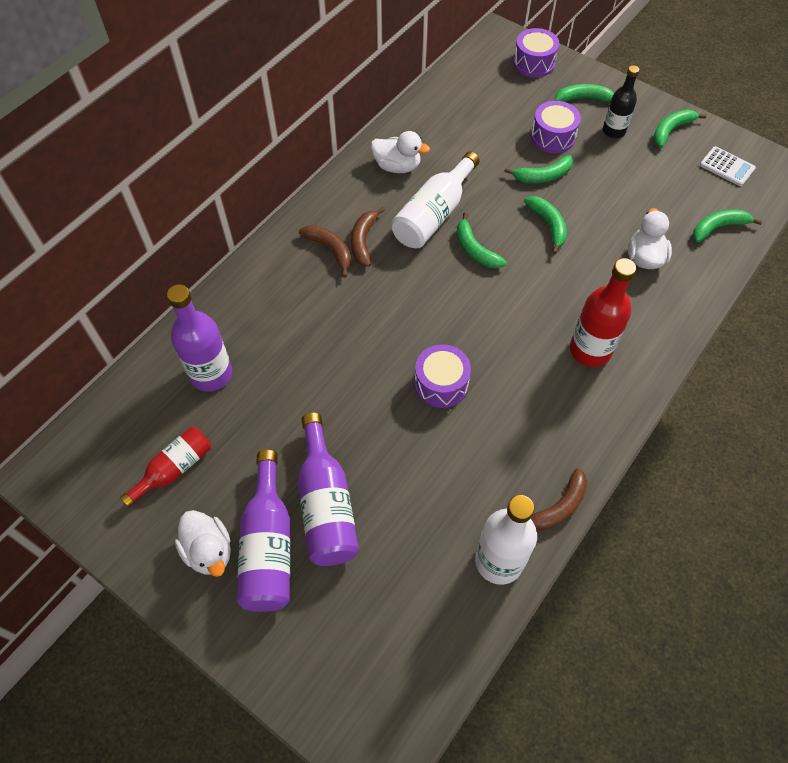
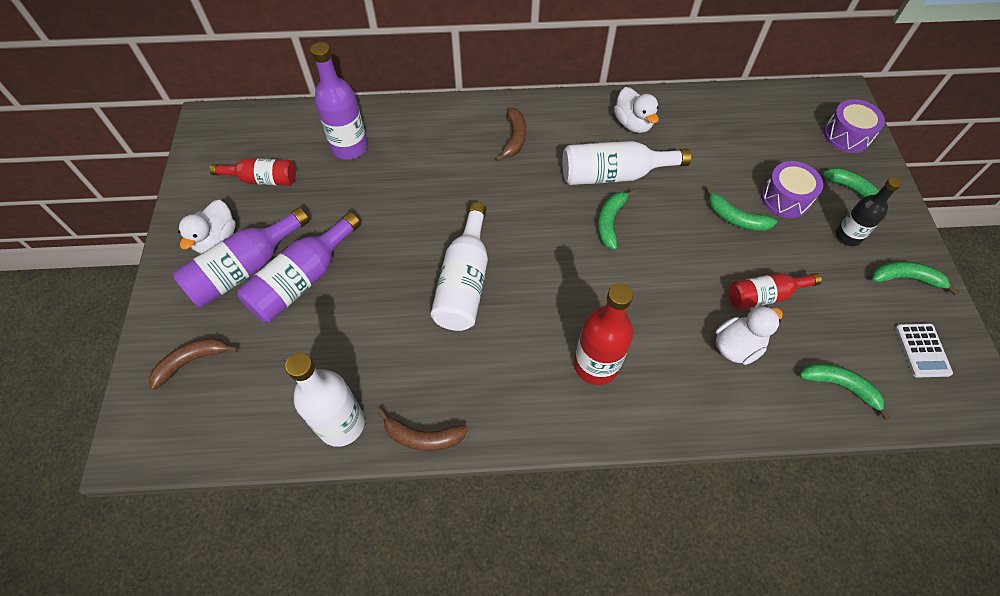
camera: 50 degrees right, 0 degrees up
(363, 241) = (542, 151): brown banana -> brown banana (191, 361)
(441, 384) = (464, 282): purple drum -> white bottle
(548, 225) = (690, 254): green banana -> none
(619, 211) = (764, 296): none -> red bottle

